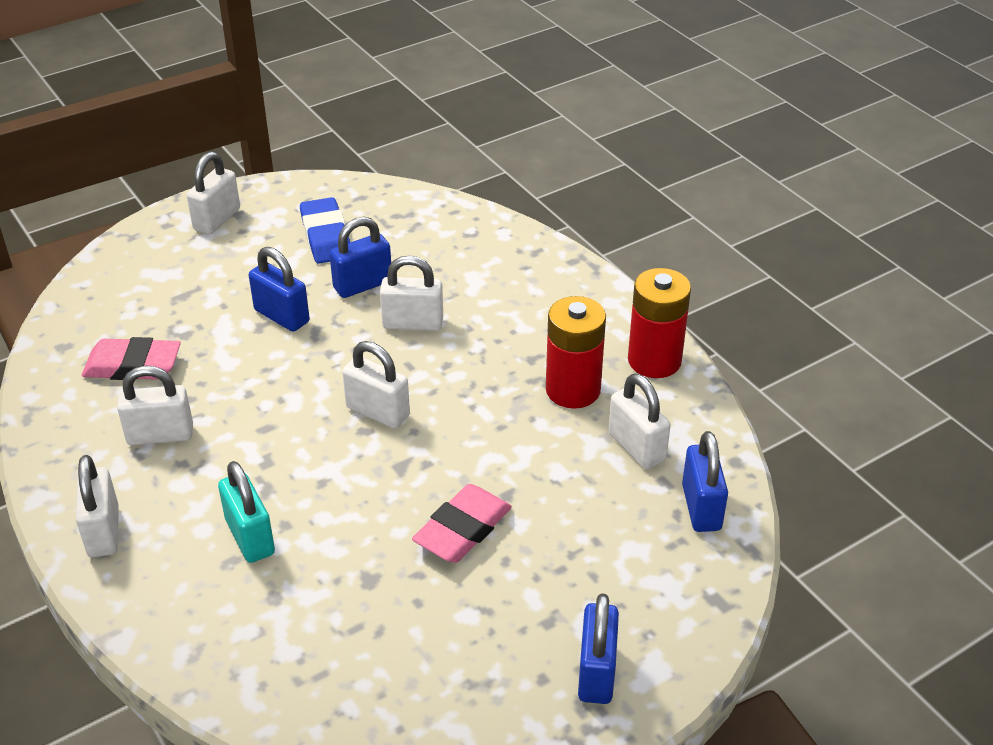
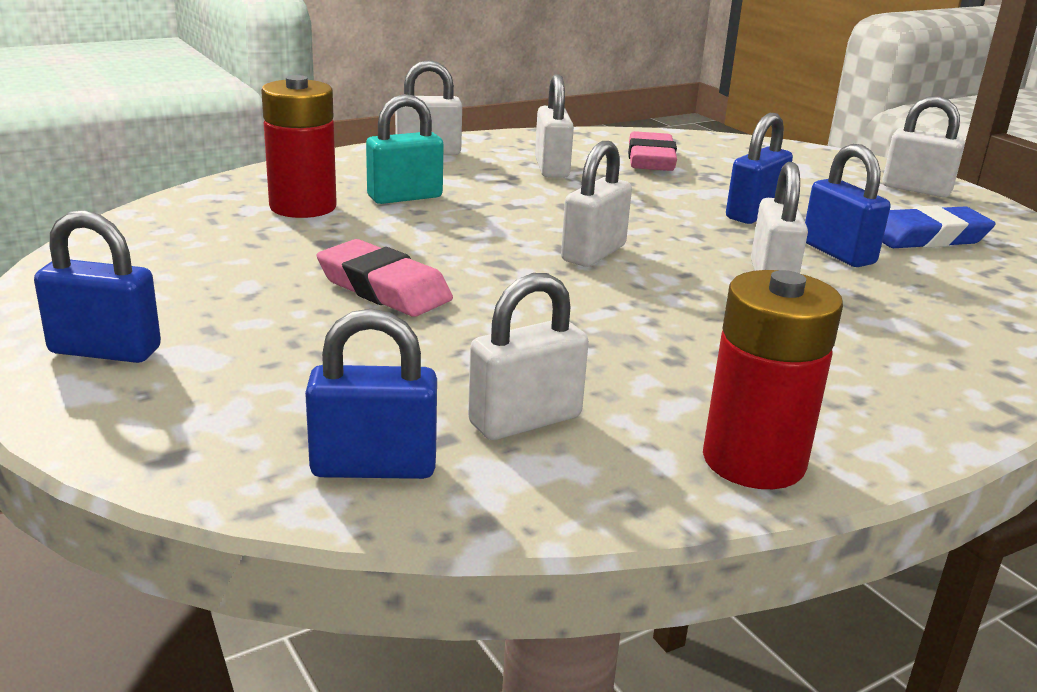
camera: 90 degrees right, 15 degrees down
(573, 390) = (657, 378): red battery -> red battery (303, 207)

